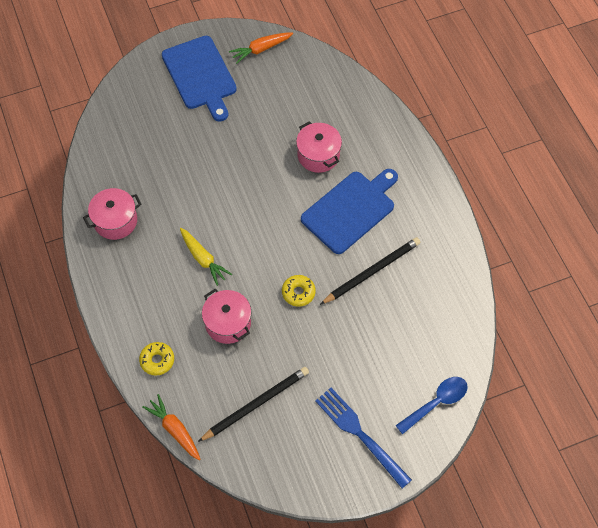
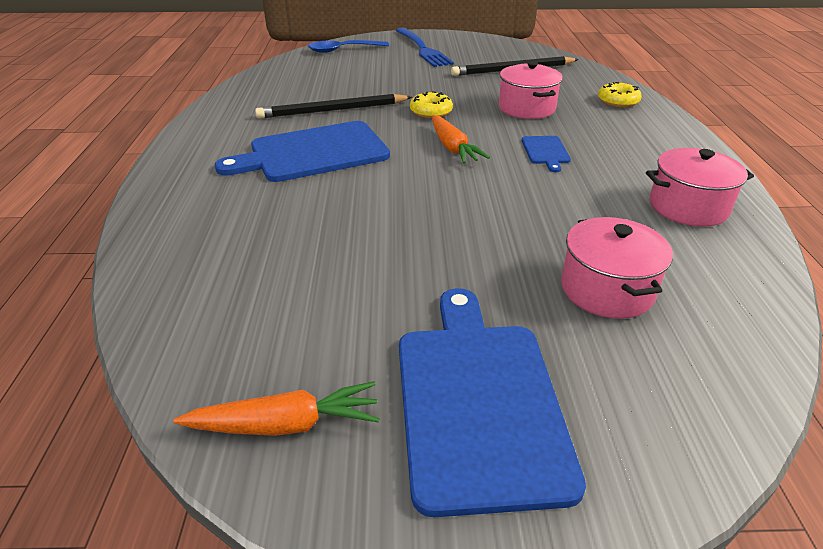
camera: 160 degrees left, 25 degrees down
(174, 430) = (600, 71): orange carrot -> orange carrot (452, 147)
(203, 259) = (545, 151): yellow carrot -> blue cutting board
(318, 155) = (310, 210): pink pot -> pink pot (607, 289)

